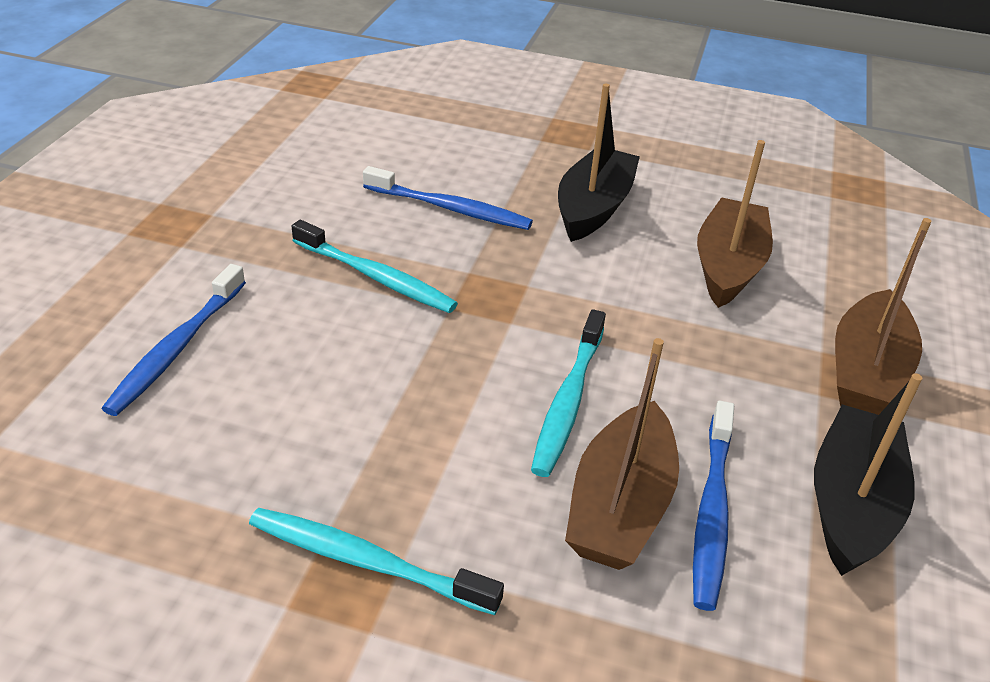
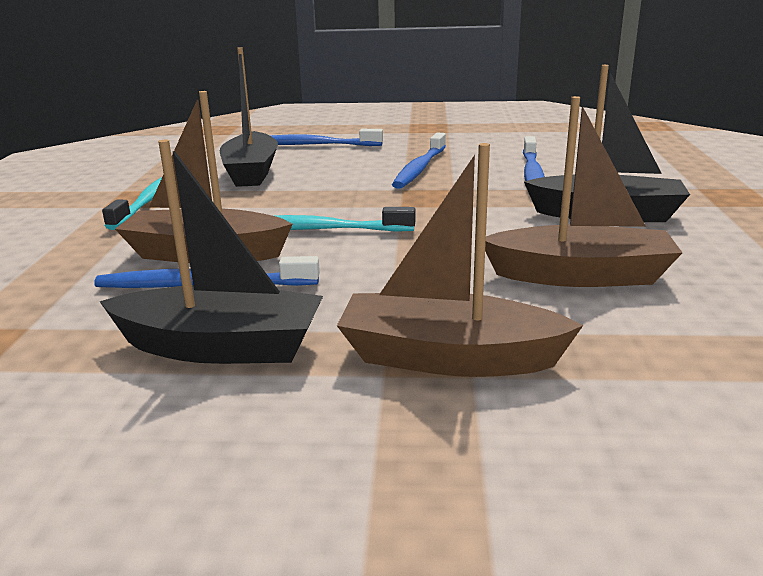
camera: 80 degrees right, 15 degrees down
(289, 435) = (251, 172): none -> black boat
(375, 277) = (420, 168): turquoise toothbrush -> blue toothbrush

